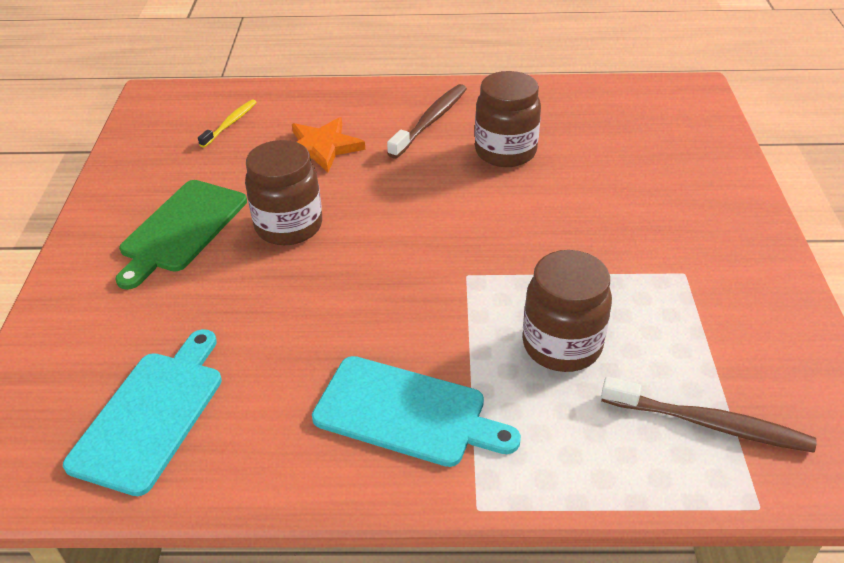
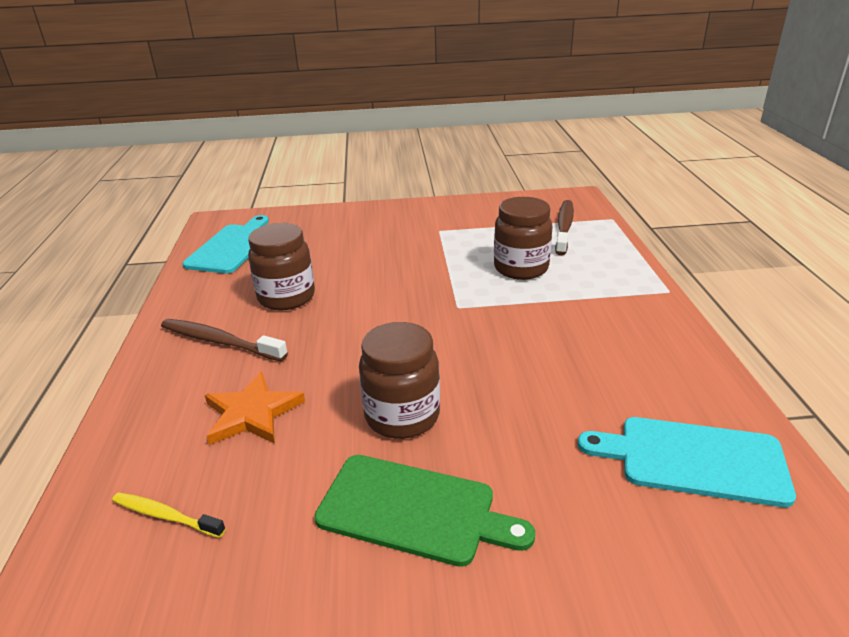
camera: 95 degrees left, 10 degrees down
(406, 412) = (610, 322): turquoise cutting board -> turquoise cutting board (232, 247)

